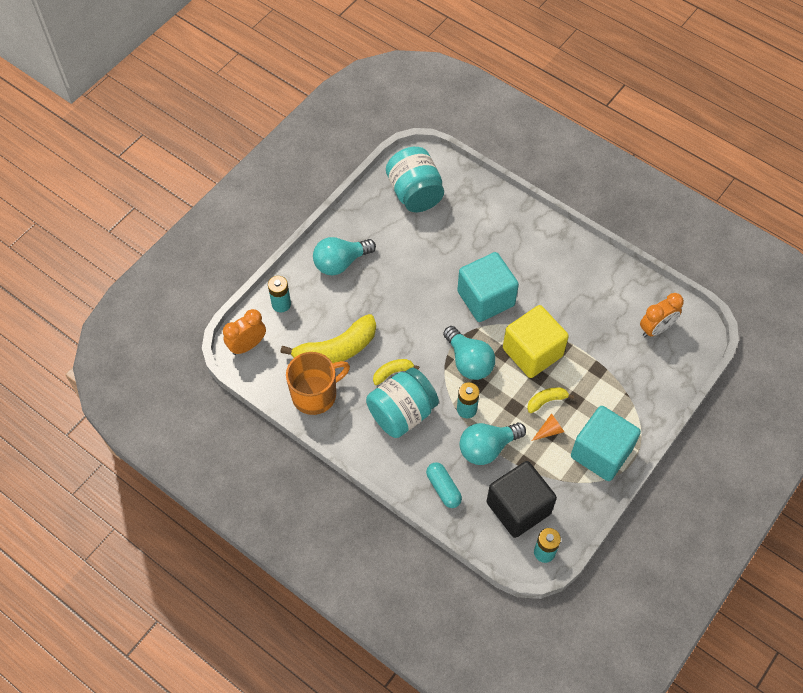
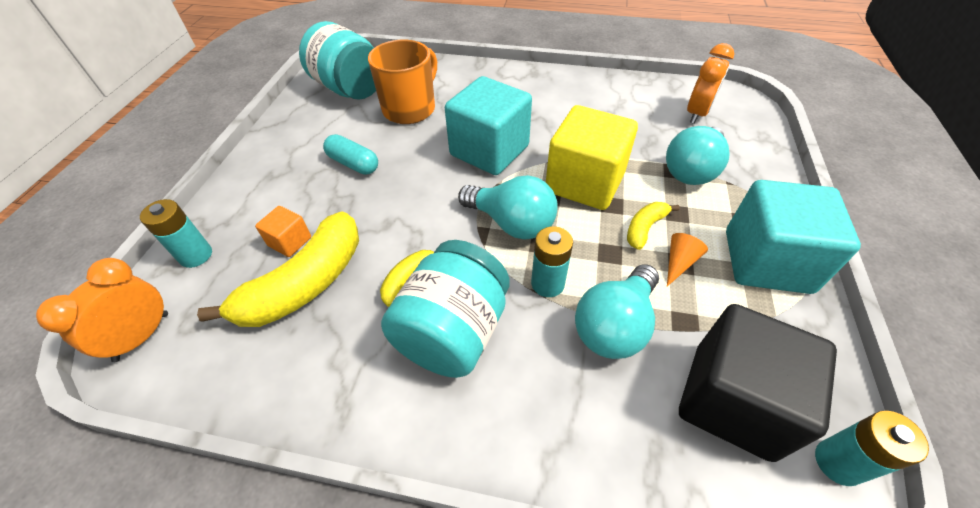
camera: 25 degrees left, 10 degrees down
(315, 394) = (289, 366): orange mug -> orange mug (410, 109)
(335, 317) = (290, 241): none -> orange cube
(340, 263) = (277, 177): turquoise light bulb -> turquoise light bulb (692, 170)
(443, 488) = (592, 429): turquoise capsule -> turquoise capsule (353, 164)

